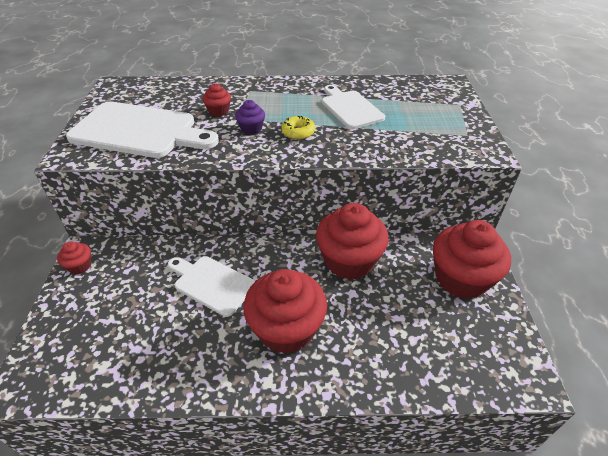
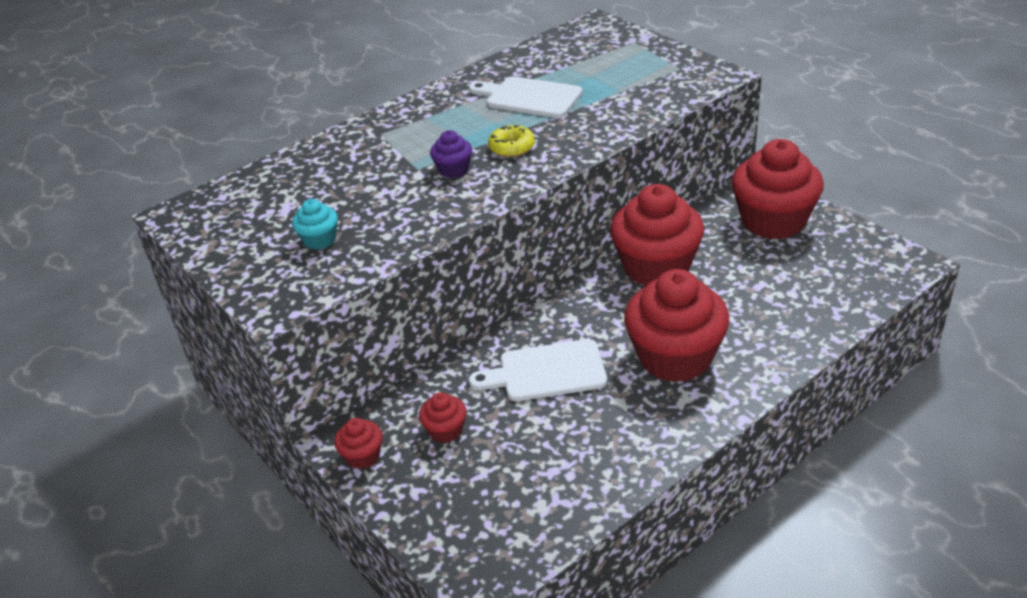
camera: 35 degrees left, 5 degrees down
(139, 131) = (319, 240): white cutting board -> turquoise cupcake
(218, 111) = (382, 172): red cupcake -> red cupcake (445, 430)

